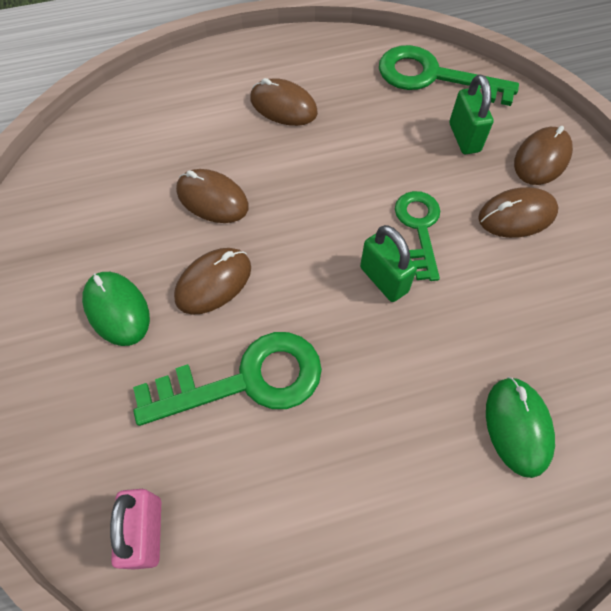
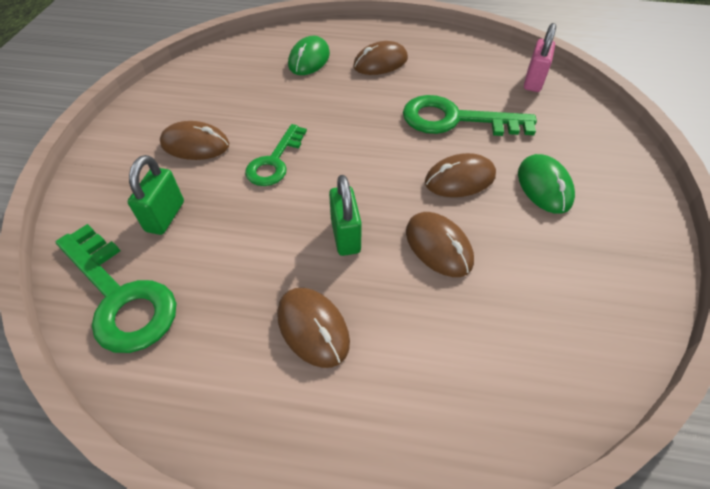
camera: 155 degrees left, 10 degrees down
(383, 280) = (329, 140): green padlock -> green padlock (345, 236)
(541, 159) = (126, 175): brown mouse -> brown mouse (380, 62)

